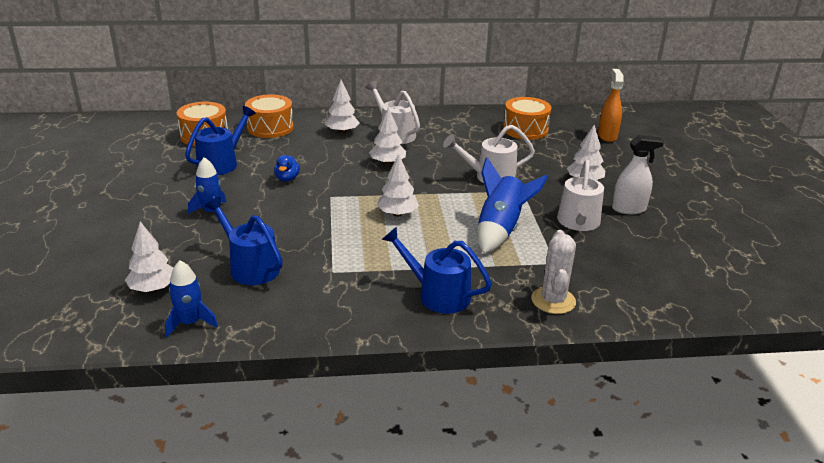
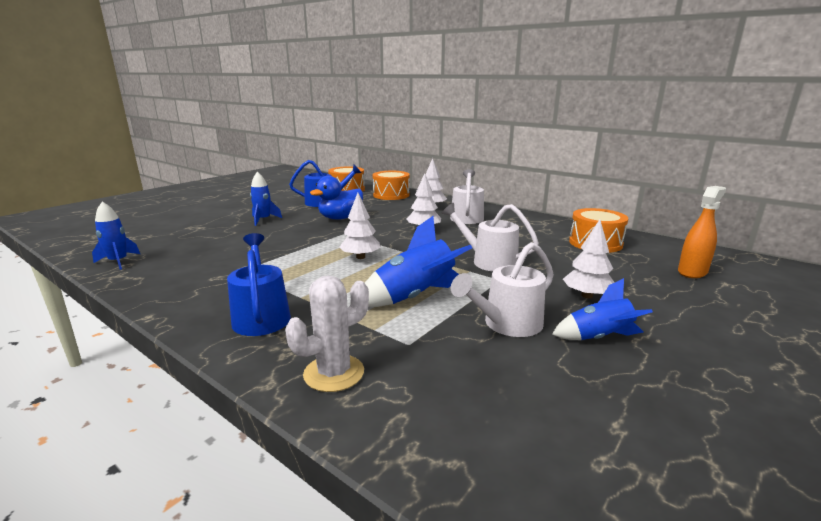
camera: 45 degrees right, 10 degrees down
(153, 288) = (151, 240): white tree -> none
(250, 267) = (211, 249): blue watering can -> none
(287, 179) = (340, 218): blue duck -> blue duck, size x1.78
(629, 209) = (599, 338): white spray bottle -> blue rocket

